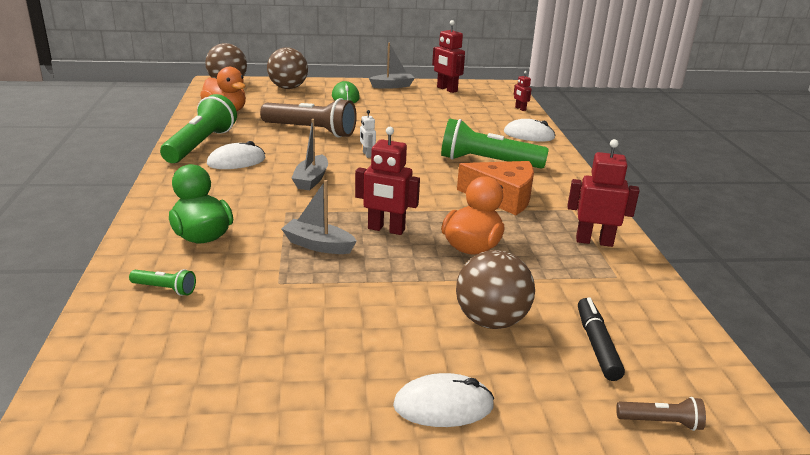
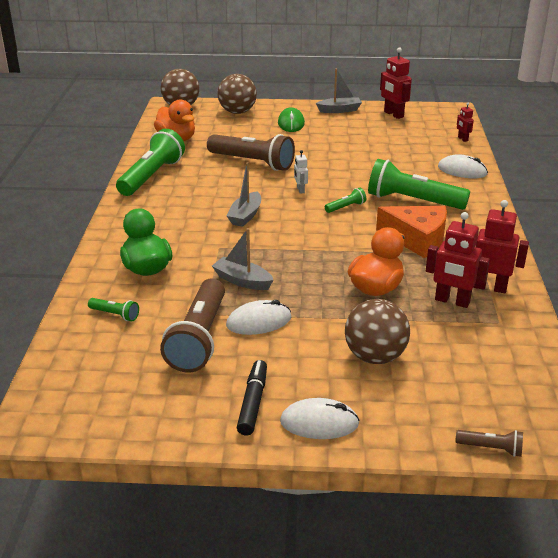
camera: 10 degrees right, 5 degrees up
(236, 161) = (181, 195): white mouse -> white mouse (259, 321)
(274, 311) = (199, 338): none -> brown flashlight
(386, 229) = (303, 268): red robot -> red robot (452, 301)
(419, 169) = (346, 207): none -> green flashlight
(596, 345) = (459, 382): black marker -> black marker (253, 403)

